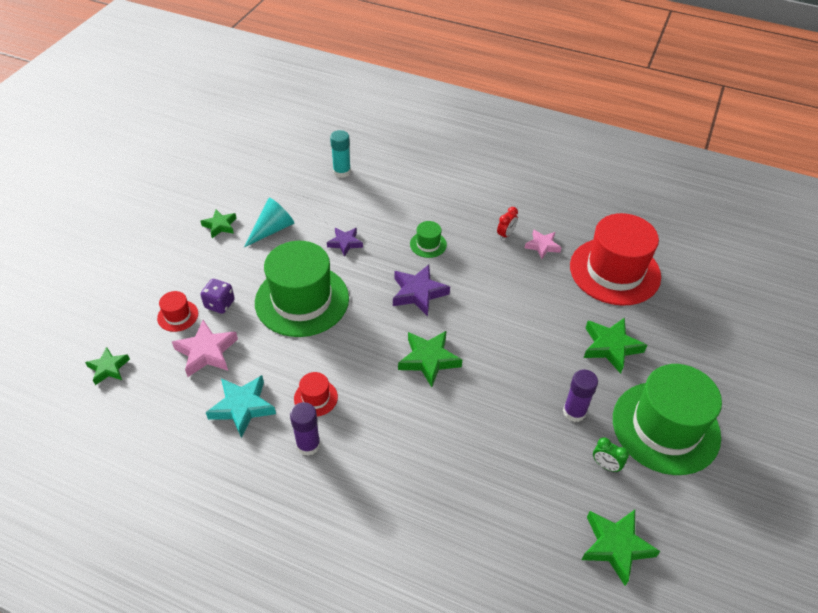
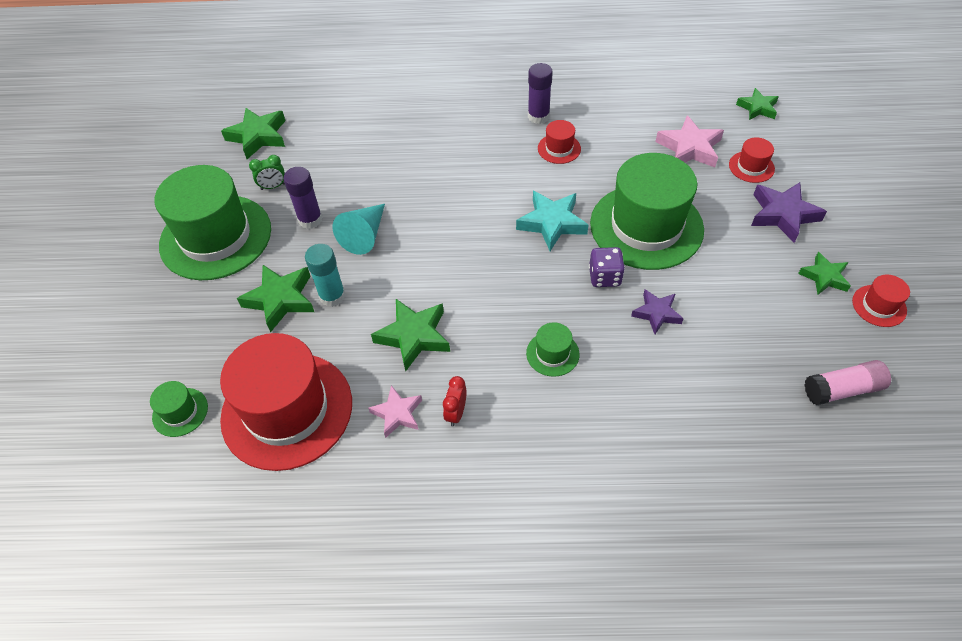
camera: 160 degrees right, 5 degrees up
(208, 201) = (879, 306): none -> red hat
(220, 304) = (724, 191): purple dice -> purple dice (604, 277)
(242, 407) = (615, 121): turquoise star -> turquoise star (552, 223)
(272, 229) = (759, 297): turquoise cone -> turquoise cone (365, 235)
(278, 174) = (842, 390): none -> pink glue stick
(342, 172) = (758, 434): turquoise glue stick -> turquoise glue stick (332, 296)
(418, 293) = (526, 282): purple star -> purple star (783, 214)
(428, 360) = (474, 216): green star -> green star (414, 336)
(605, 465) = (273, 186): green clock -> green clock turned 150 degrees clockwise
(689, 294) = (180, 412): none -> green hat

